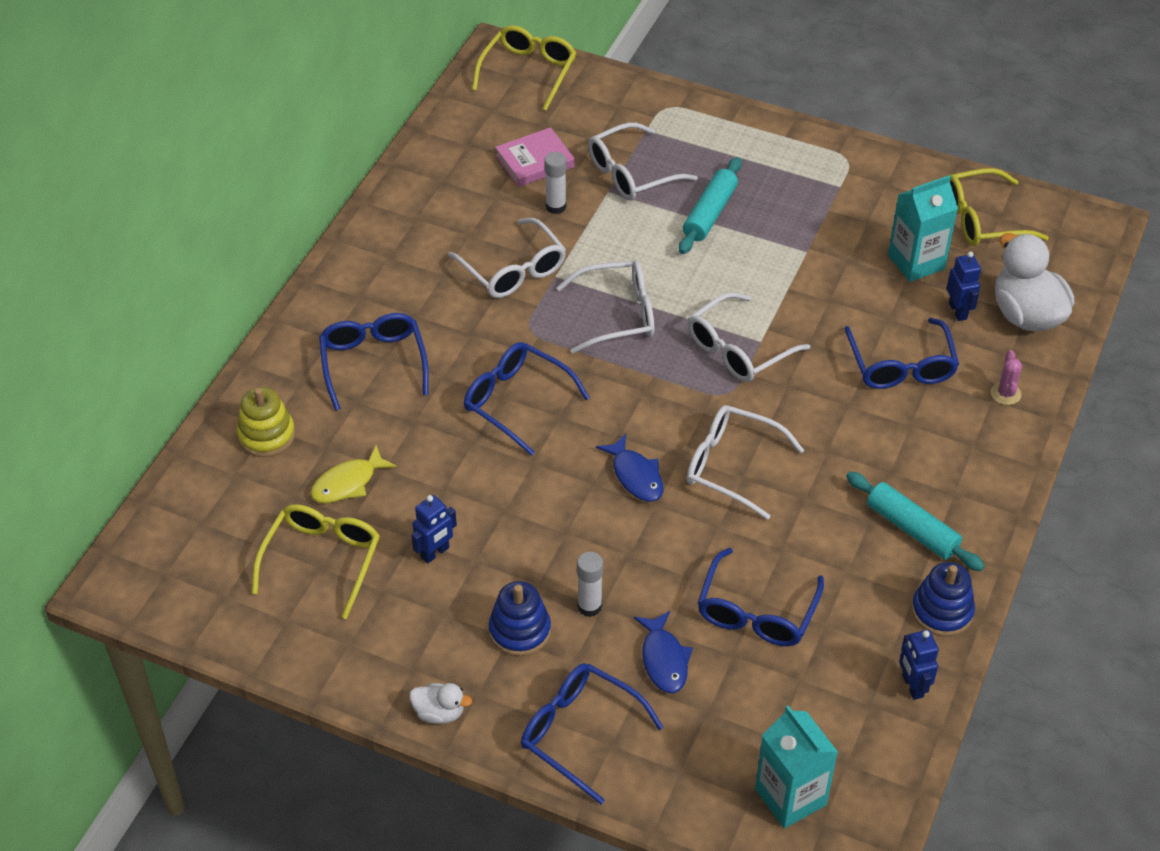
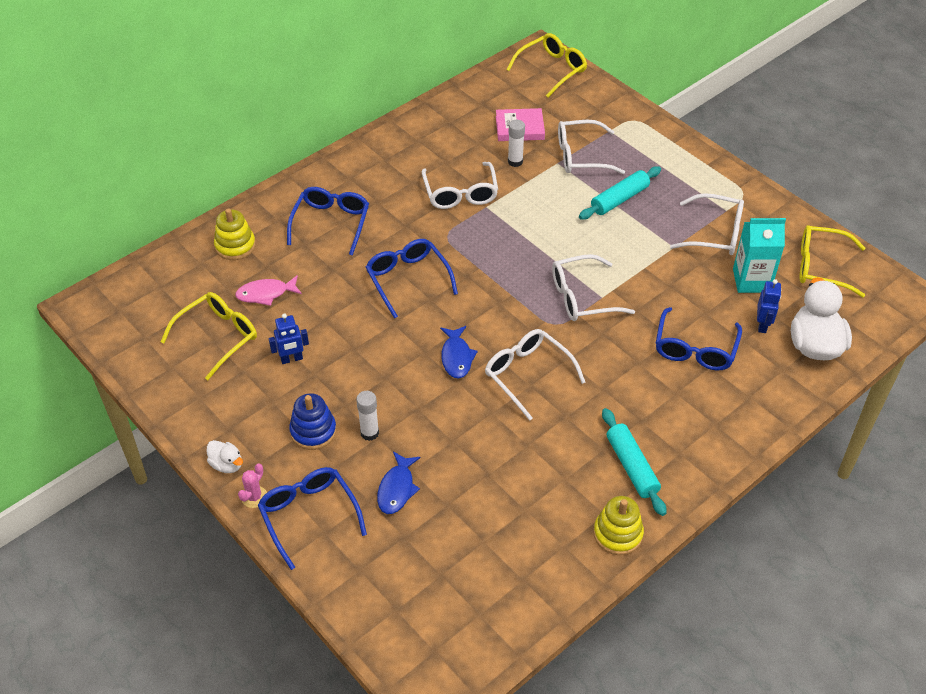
camera: 25 degrees right, 0 degrees up
(348, 483) = (266, 294): yellow fish -> pink fish
(618, 314) = (512, 246): white glasses -> white glasses (715, 233)
(756, 612) = (482, 481): blue glasses -> none
(790, 797) = (424, 621): turquoise carton -> none
(912, 686) = (562, 579): blue robot -> none
(942, 611) = (617, 534): blue stacking toy -> yellow stacking toy
(1005, 393) = (763, 396): pink cactus -> pink cactus (254, 497)

